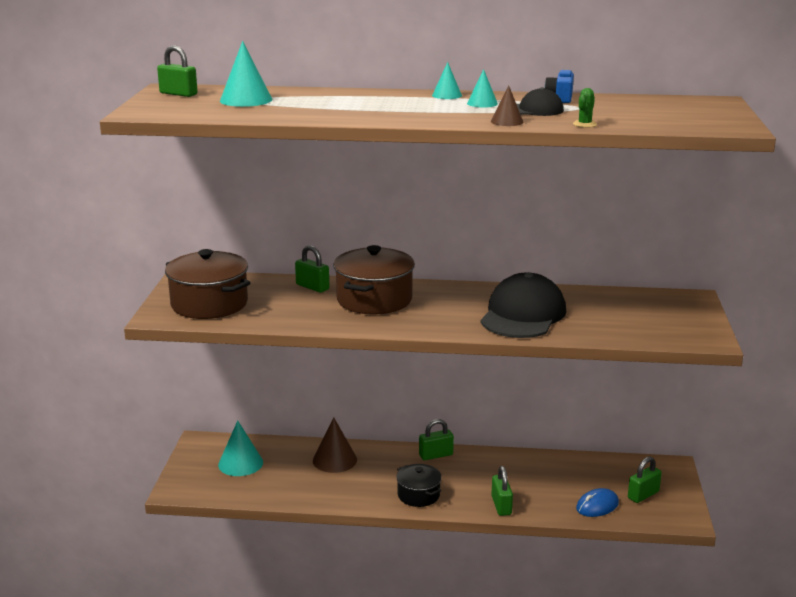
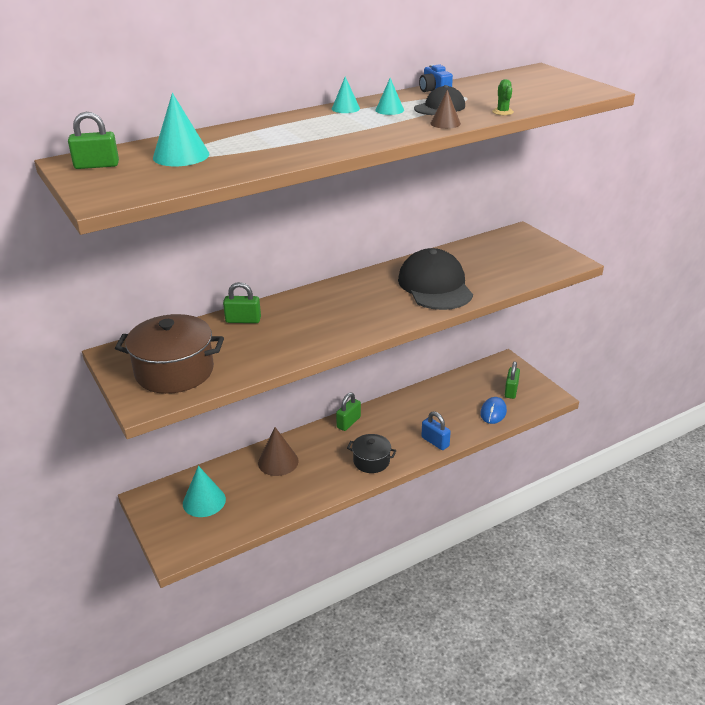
camera: 35 degrees left, 10 degrees up
(374, 300) = (310, 313): brown pot -> none
(501, 506) = (435, 442): green padlock -> blue padlock

